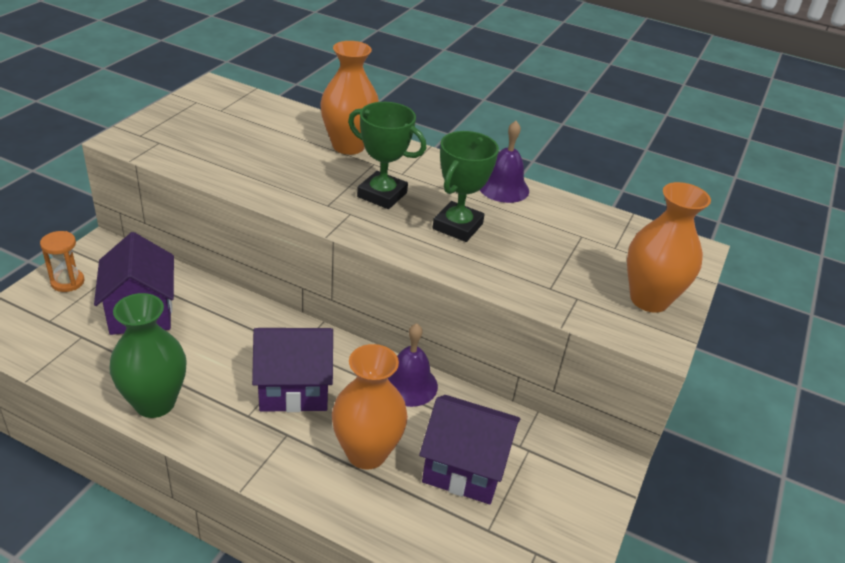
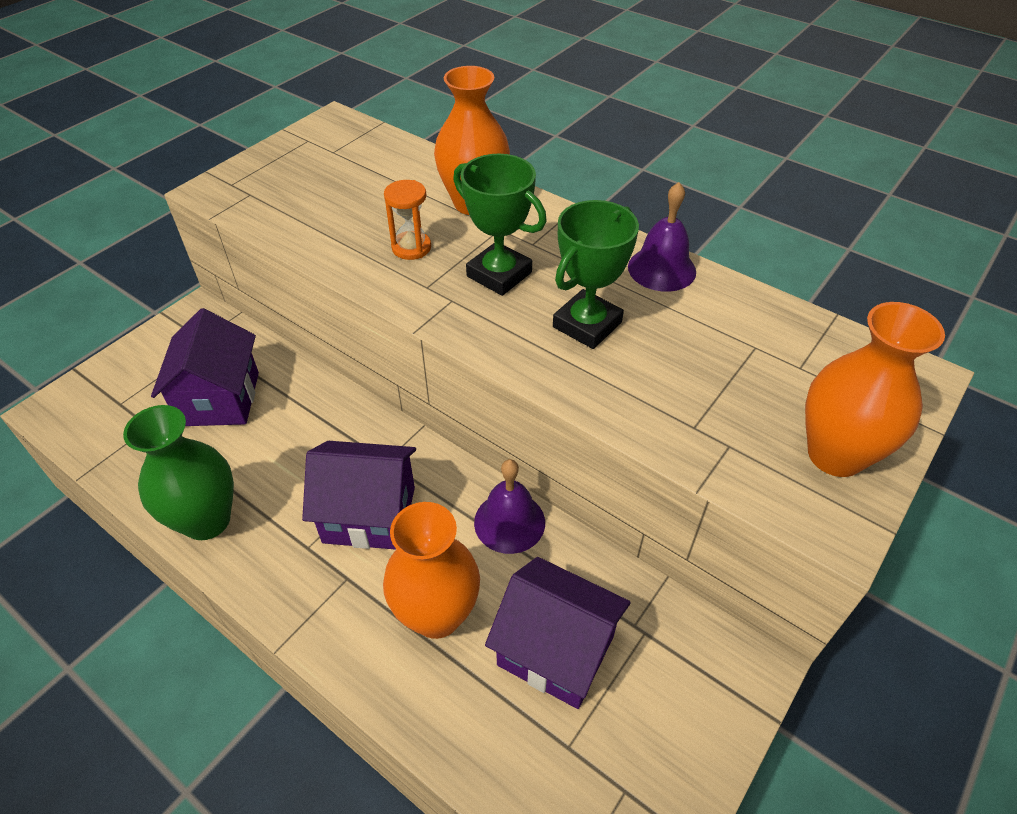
camera: 15 degrees right, 10 degrees up
(67, 282) = (151, 355): orange hourglass -> orange hourglass (411, 248)

